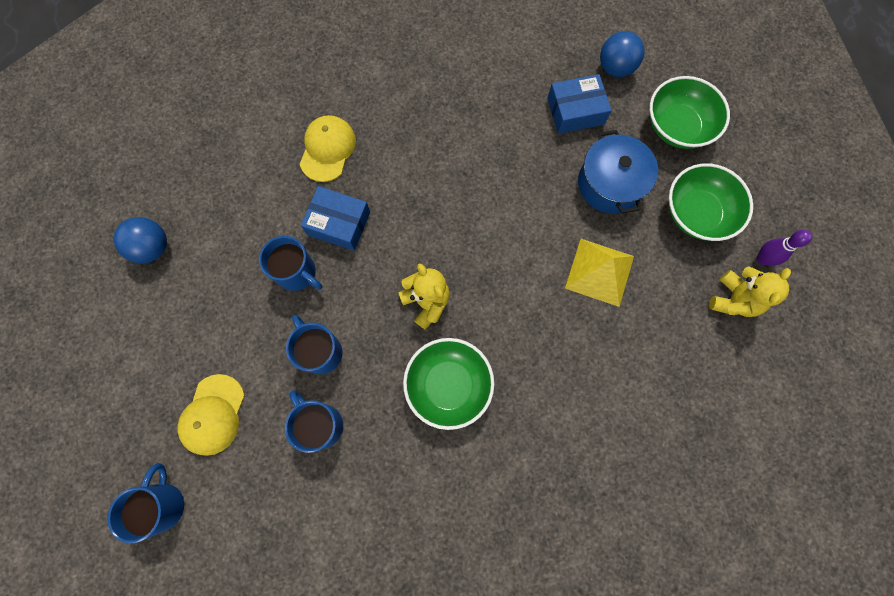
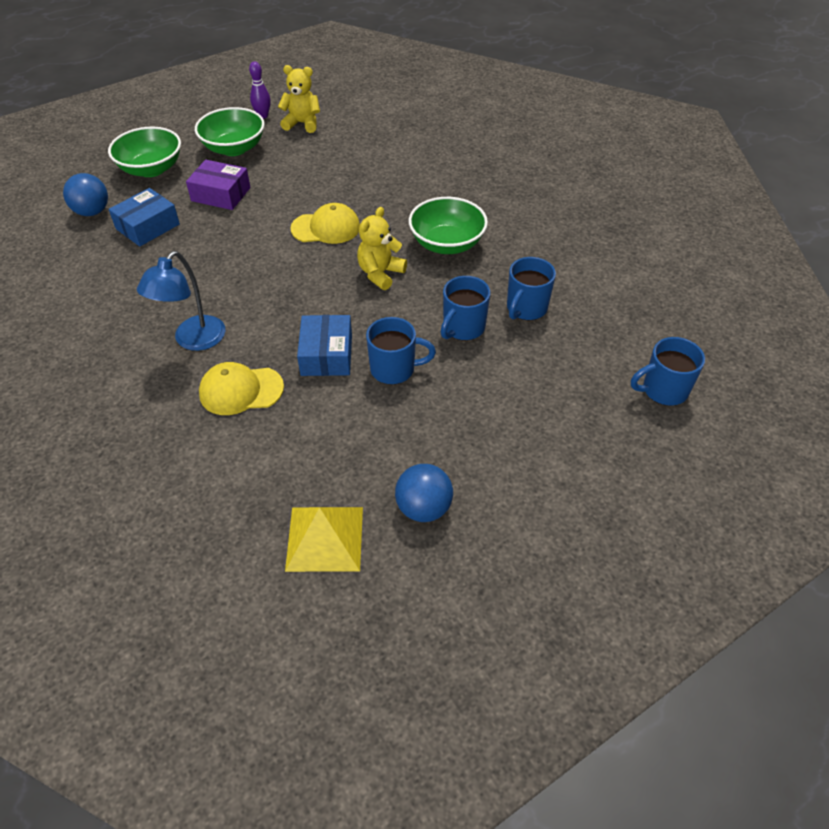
camera: 110 degrees left, 25 degrees down
(213, 415) = (565, 384): yellow cap -> yellow cap (326, 228)
(297, 273) = (394, 369): blue mug -> blue mug turned 75 degrees clockwise
(400, 125) = (193, 340): none -> blue lamp
(575, 111) = (148, 226): blue box -> blue box turned 75 degrees clockwise
(599, 272) = (307, 186): yellow pyramid -> yellow pyramid (325, 538)
(610, 184) = (221, 194): blue pot -> purple box

